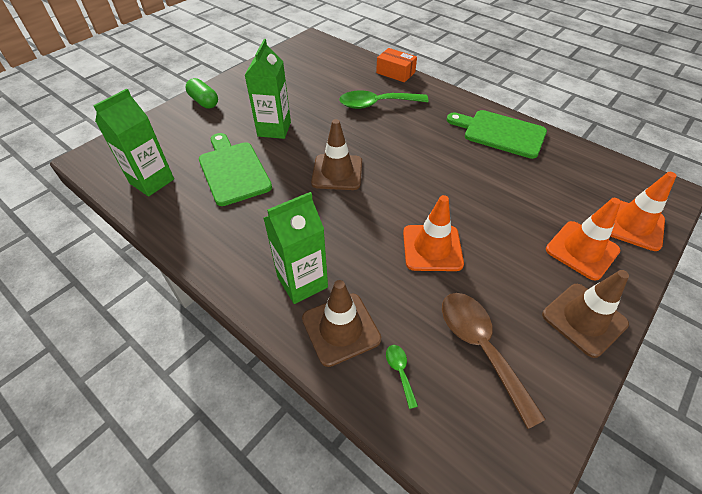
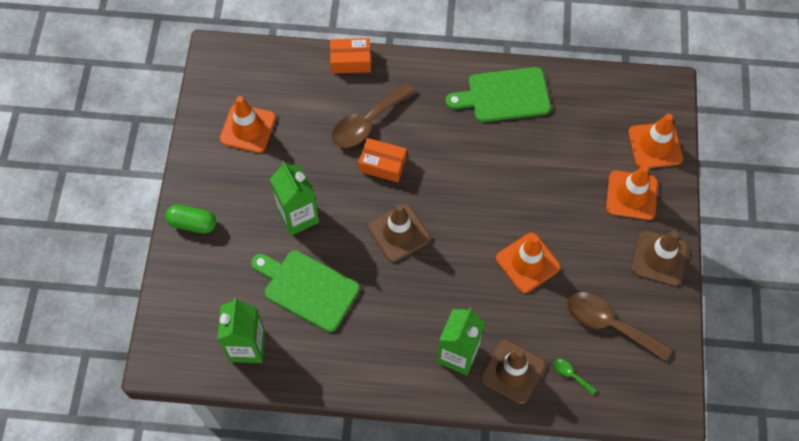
camera: 35 degrees left, 15 degrees up
(292, 75) = (248, 128): none -> orange traffic cone
(364, 129) = (382, 165): none -> orange box
(376, 104) = (367, 122): green spoon -> brown spoon

